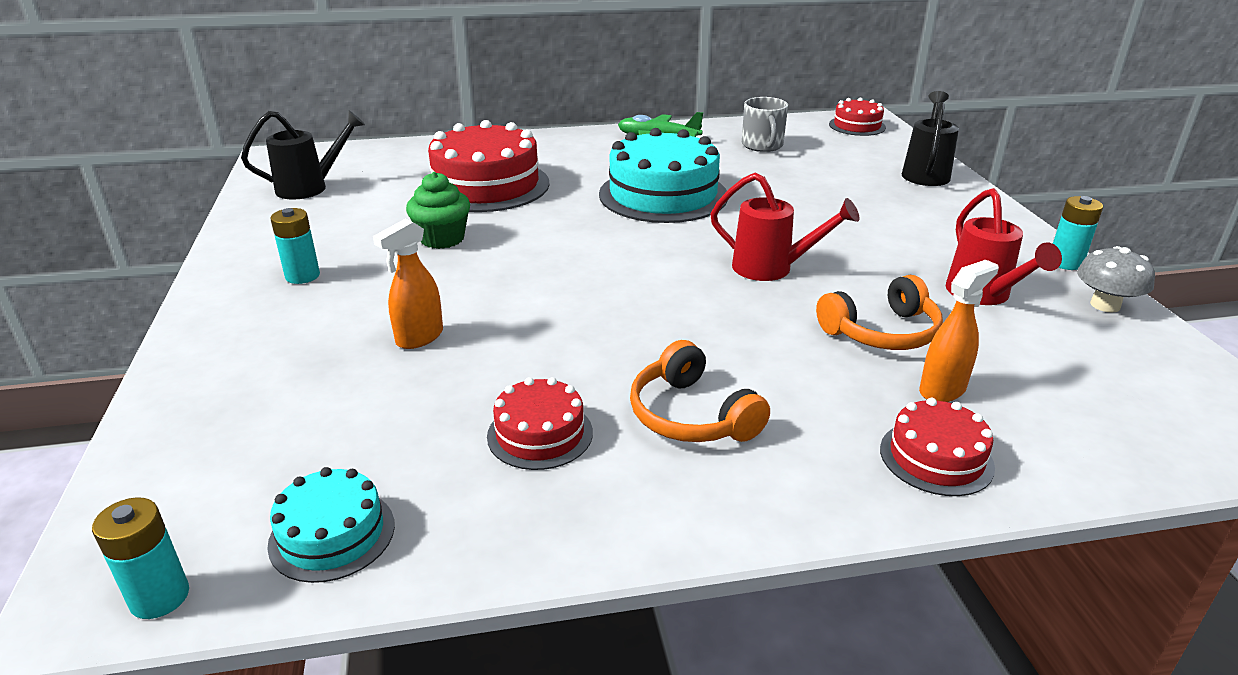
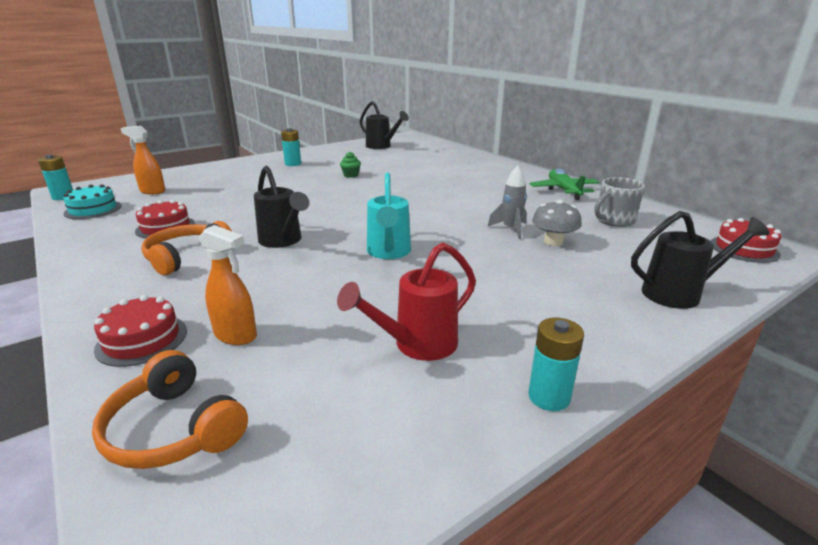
camera: 65 degrees right, 5 degrees down
(419, 338) = (247, 191): orange spray bottle -> orange spray bottle (152, 191)
(442, 239) = (351, 175): green cupcake -> green cupcake, size x0.59
(486, 185) = (425, 170): red cake -> none
(663, 195) = (470, 206): turquoise cake -> none
(686, 331) = (283, 241): none -> black watering can
(750, 193) = (510, 229): none -> grey rocket
(771, 269) = (388, 252): red watering can -> turquoise watering can
(881, 332) = (316, 302): orange headphones -> orange headphones (174, 429)
(1105, 305) = (458, 430): grey mushroom -> grey mushroom (553, 242)

